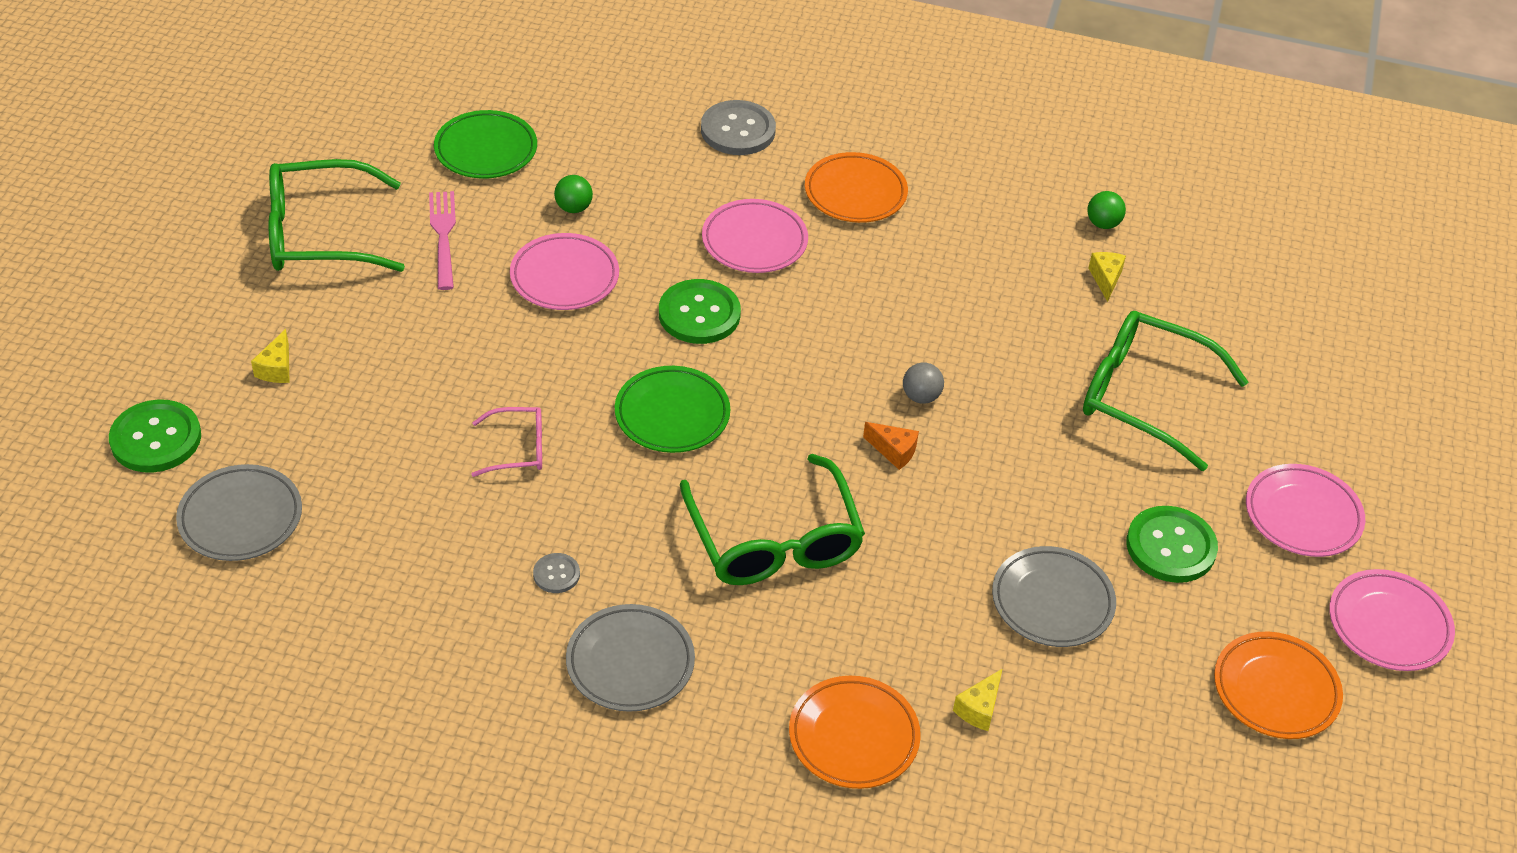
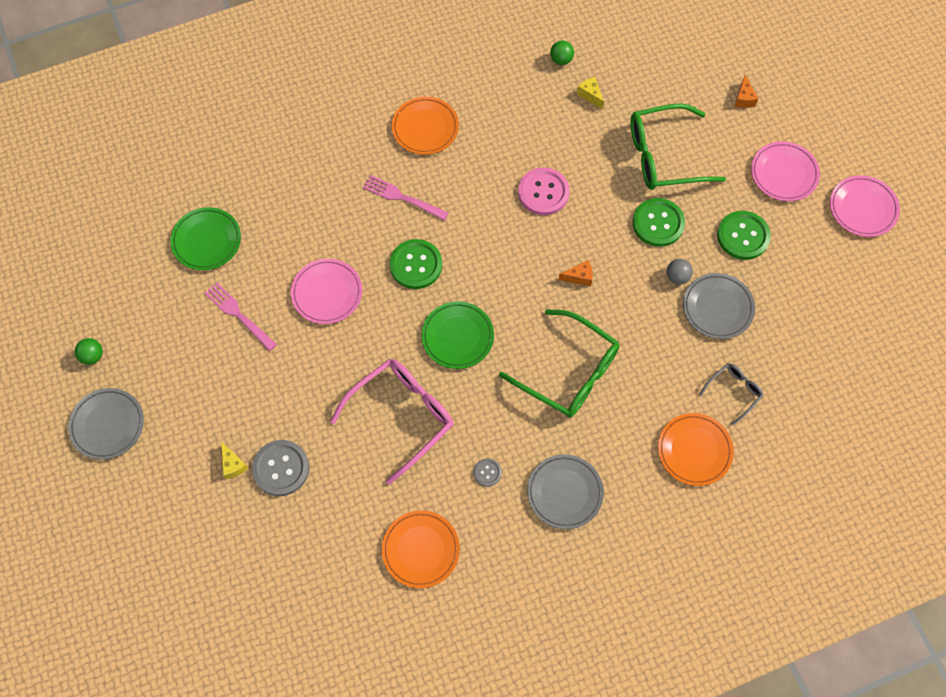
camera: 35 degrees left, 20 degrees up
(156, 438) = (213, 556): green button -> green button (658, 223)
(240, 518) = (304, 565): grey plate -> grey plate (107, 425)
(319, 234) = (170, 364): green glasses -> none
(518, 449) = (402, 416): pink glasses -> pink glasses, size x1.98
(573, 208) = (290, 245): green ball -> green ball (92, 356)
(738, 130) = (329, 129): grey button -> grey button (281, 468)
(754, 241) = (402, 197): pink plate -> pink fork
(921, 397) = (564, 234): grey ball -> grey ball (677, 277)
(938, 339) = (543, 192): none -> pink button
(979, 709) = (734, 392): yellow cheese -> grey glasses
(1275, 690) = (844, 281): orange plate -> orange plate (421, 550)
(1324, 402) = (744, 98): none -> orange cheese

